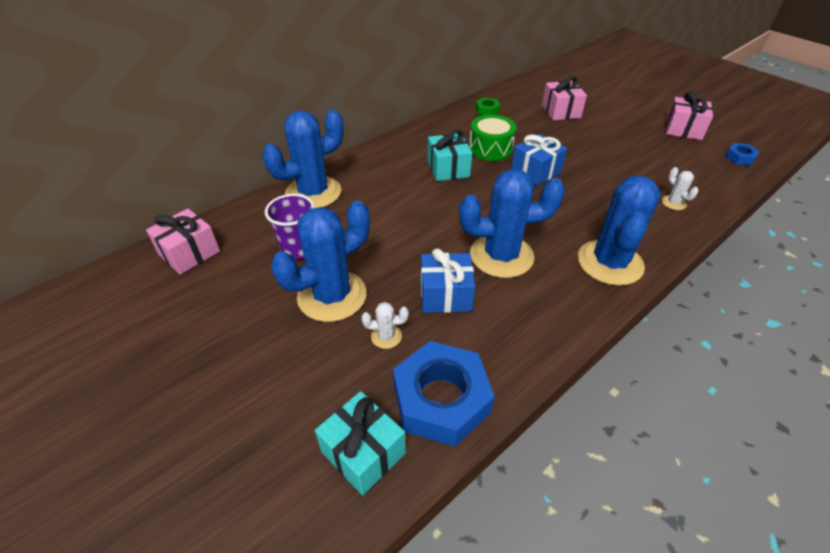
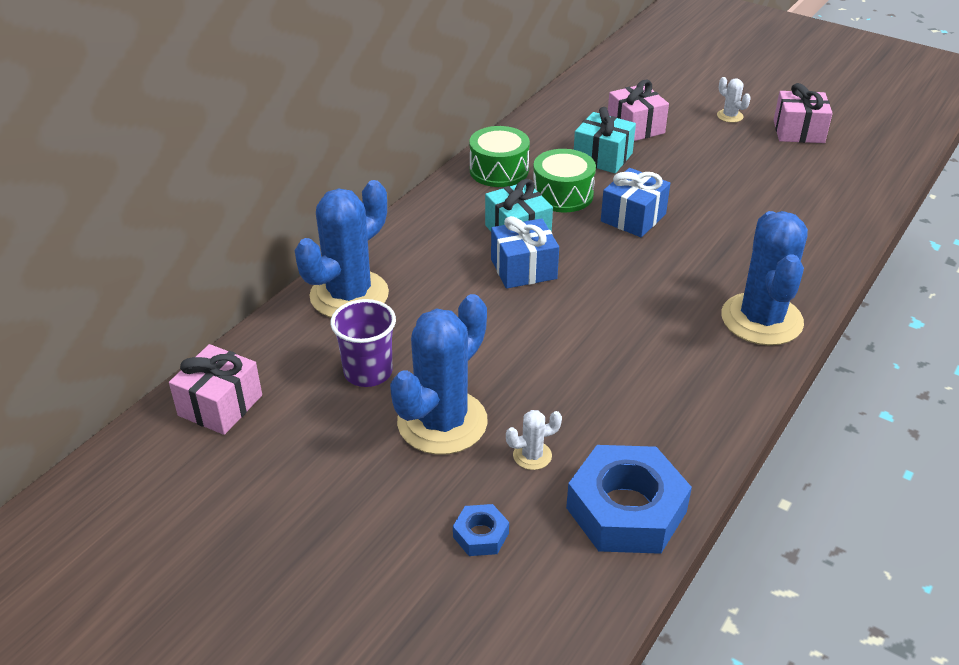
camera: 15 degrees left, 5 degrees down
(363, 452) = (563, 582): turquoise gift -> turquoise gift (602, 157)
(445, 295) = (582, 394): blue gift -> blue gift (523, 269)
(453, 126) = (499, 170): none -> green drum
(487, 110) = (536, 140): green nut -> none
(501, 256) = (631, 334): blue cactus -> none
(673, 203) = (813, 232): white cactus -> white cactus (730, 116)
(740, 158) = (875, 160): blue nut -> blue nut (480, 535)

